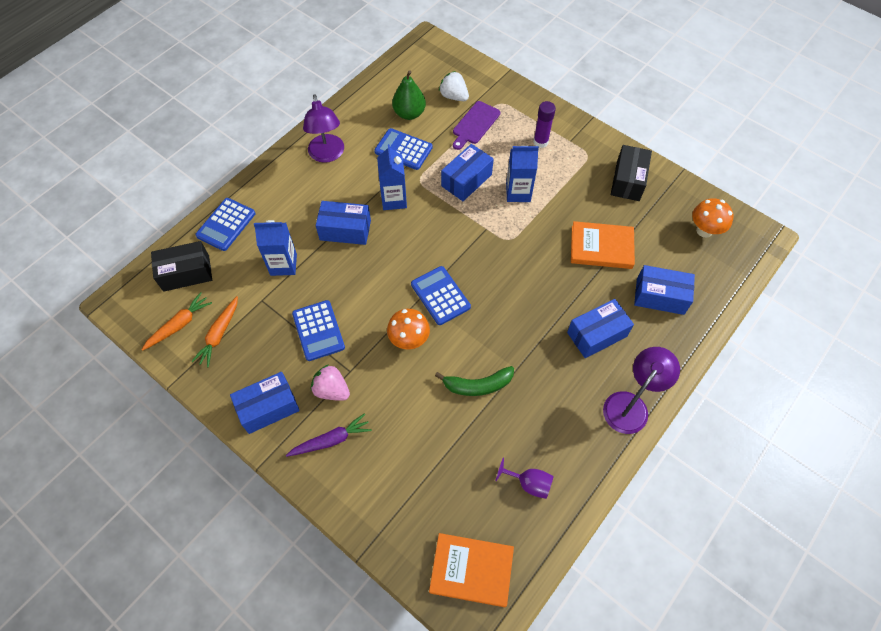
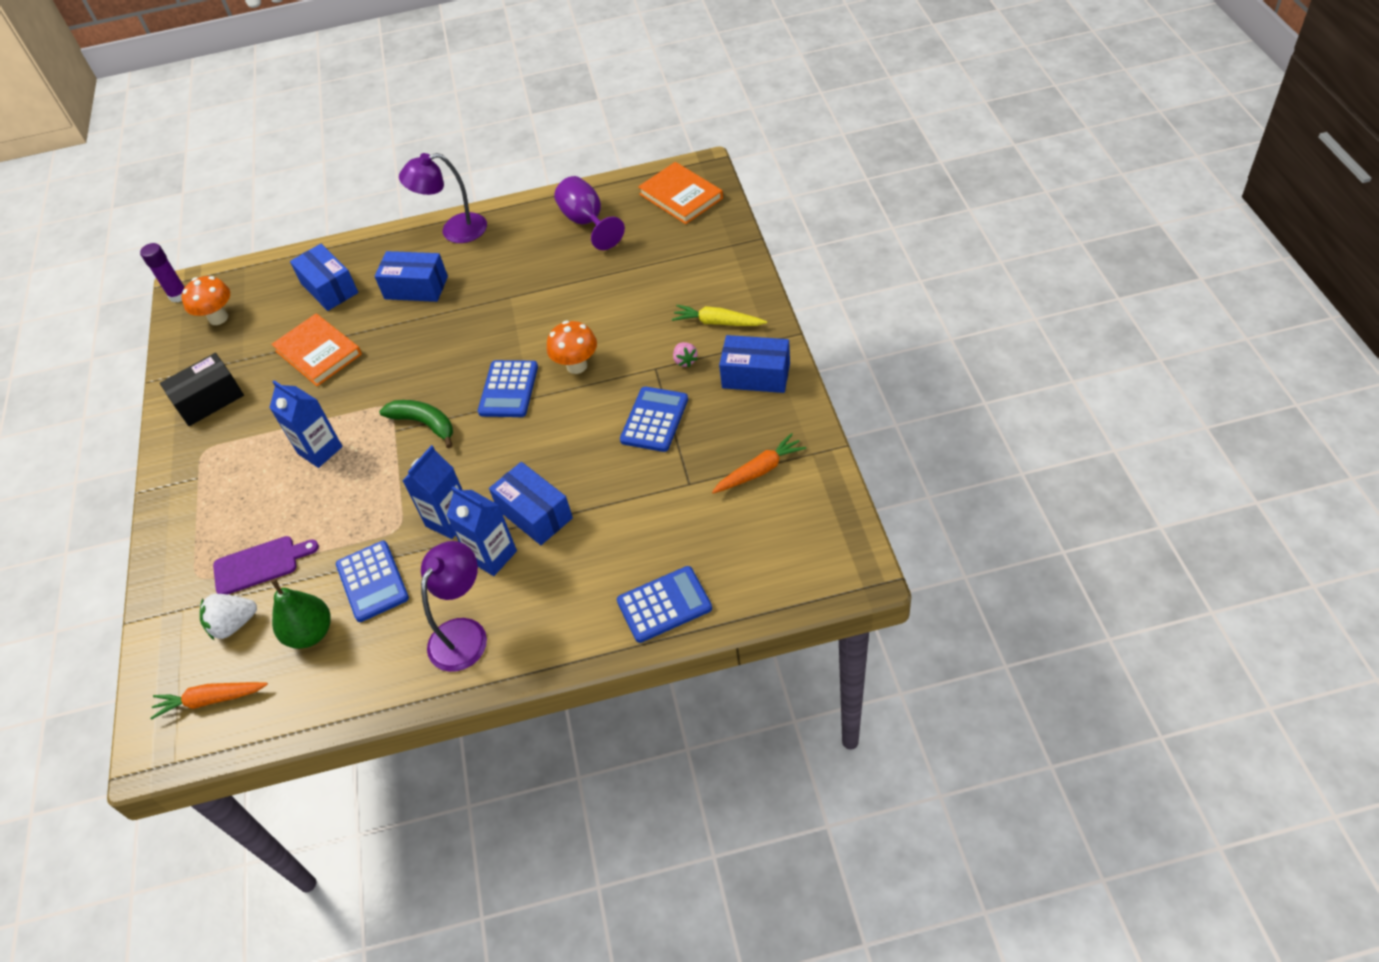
camera: 135 degrees left, 10 degrees down
(179, 325) = (798, 505): orange carrot -> orange carrot (211, 700)
(186, 273) = (753, 565): black box -> none
(283, 264) = (635, 511): blue carton -> blue carton (492, 555)
(331, 390) = (685, 361): pink strawberry -> pink strawberry, size x0.63
(331, 440) = (718, 322): purple carrot -> yellow carrot
(454, 96) = (233, 624): white strawberry -> white strawberry turned 75 degrees clockwise
(466, 180) = (351, 496): blue box -> none
(478, 385) = (555, 301): green banana -> green banana (424, 424)
(529, 483) = (587, 222): purple goblet -> purple goblet, size x1.55
(540, 142) = (225, 495): purple glue stick -> purple glue stick (178, 295)

